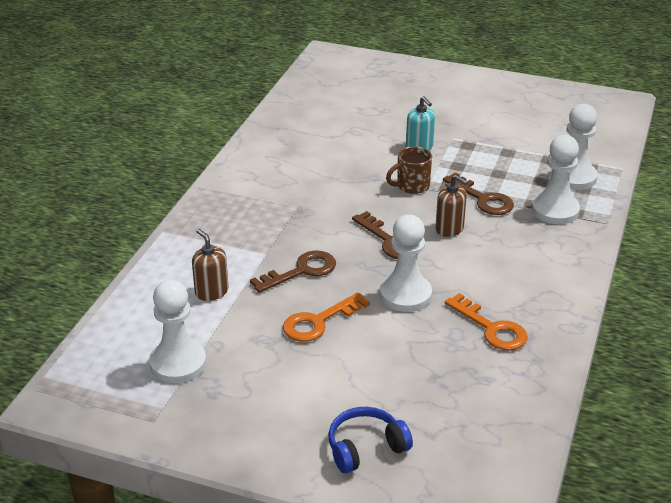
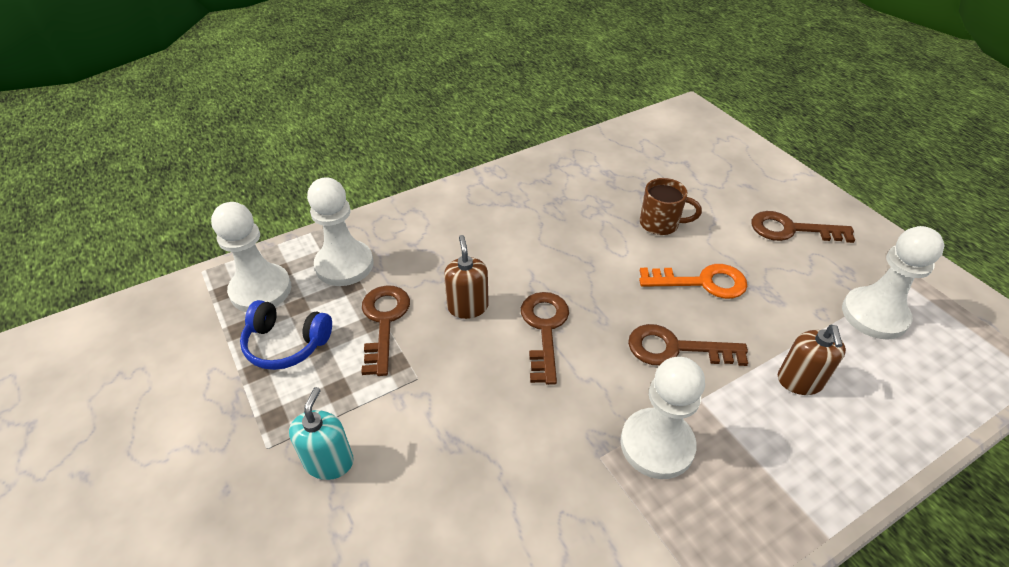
camera: 140 degrees left, 10 degrees up
(280, 408) = (791, 230): none -> brown key
(365, 448) = (741, 176): blue headphones -> blue headphones (286, 344)
(405, 295) = (595, 263): white pawn -> white pawn (657, 445)
(411, 186) = (429, 394): brown mug -> brown mug (660, 224)
(491, 328) = (557, 200): orange key -> none

